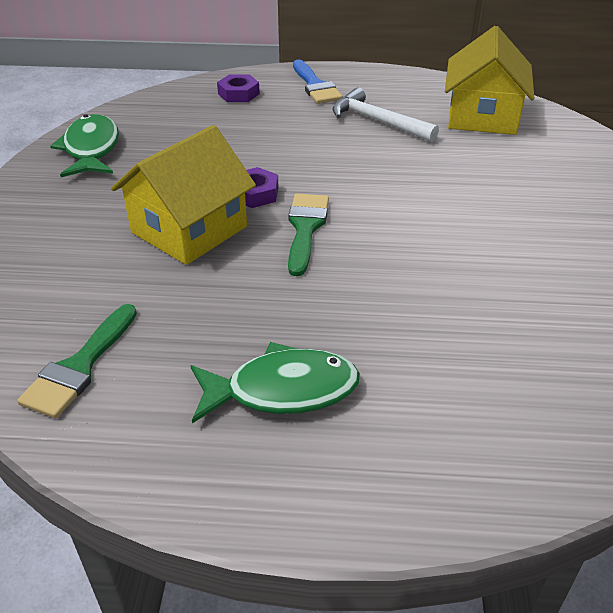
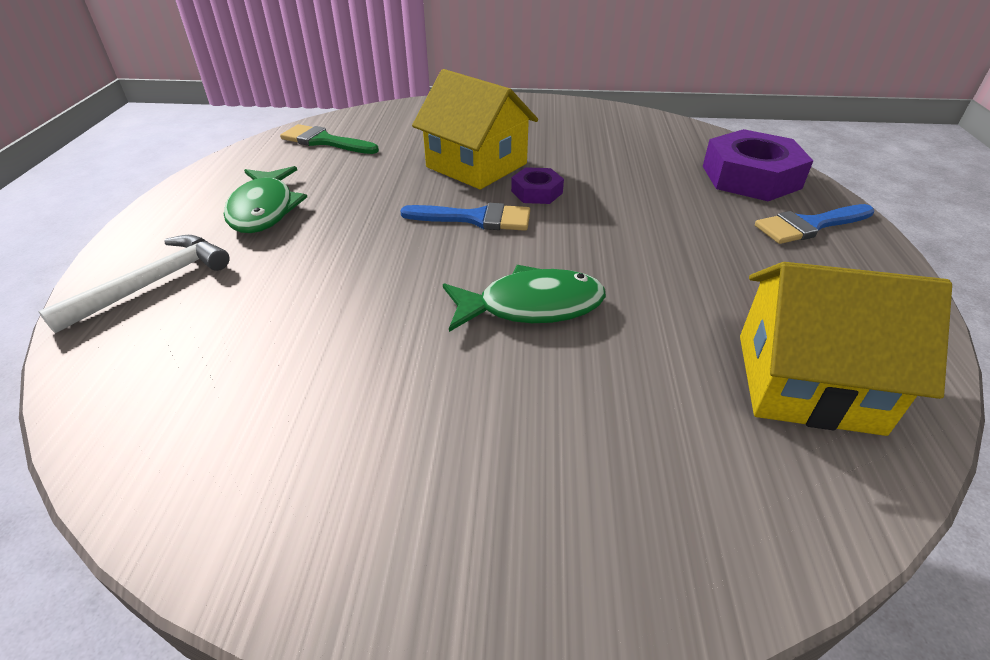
camera: 90 degrees right, 0 degrees up
(91, 149) = (600, 119): green fish -> green fish (531, 306)
(238, 94) = (750, 177): purple nut -> purple nut, size x1.96
(305, 228) = (476, 218): green brush -> blue brush
(378, 121) = (731, 272): white hammer -> white hammer (153, 283)

